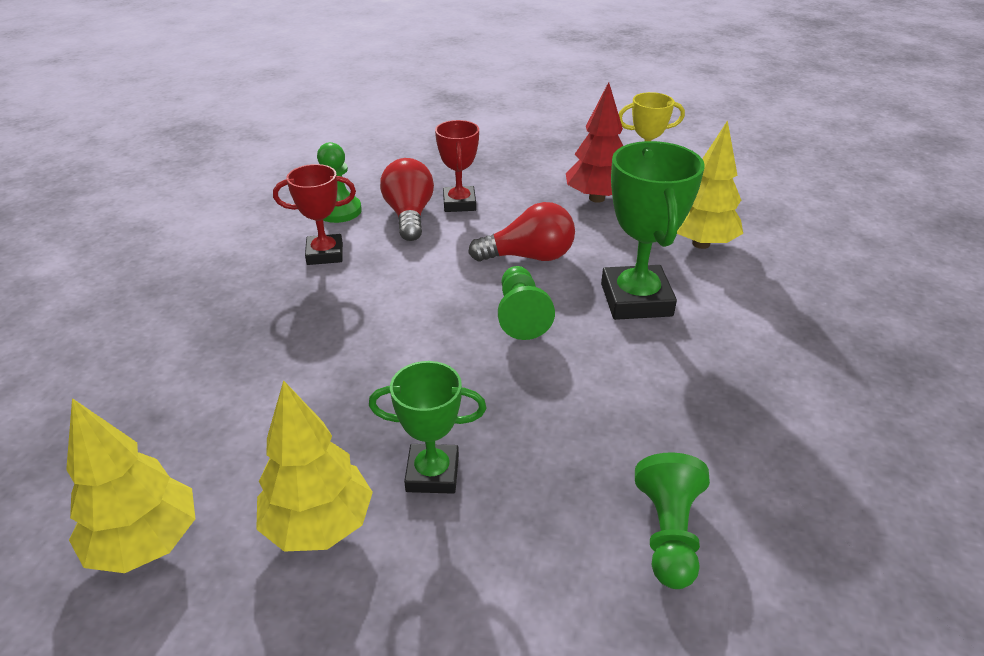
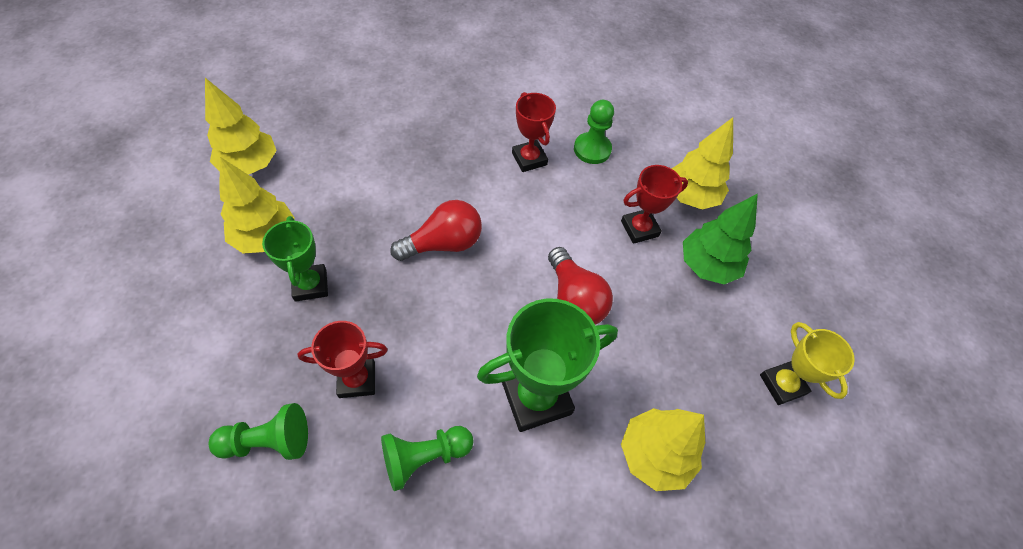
camera: 70 degrees right, 20 degrees up
(409, 215) = (604, 197): red light bulb -> red light bulb (443, 244)
(434, 169) = (690, 196): none -> yellow tree
(517, 178) = (707, 266): none -> green tree
(521, 315) = (489, 307): green pawn -> green pawn (424, 457)
(592, 436) = (357, 379): none -> red trophy
(597, 198) = (701, 343): red tree -> none

